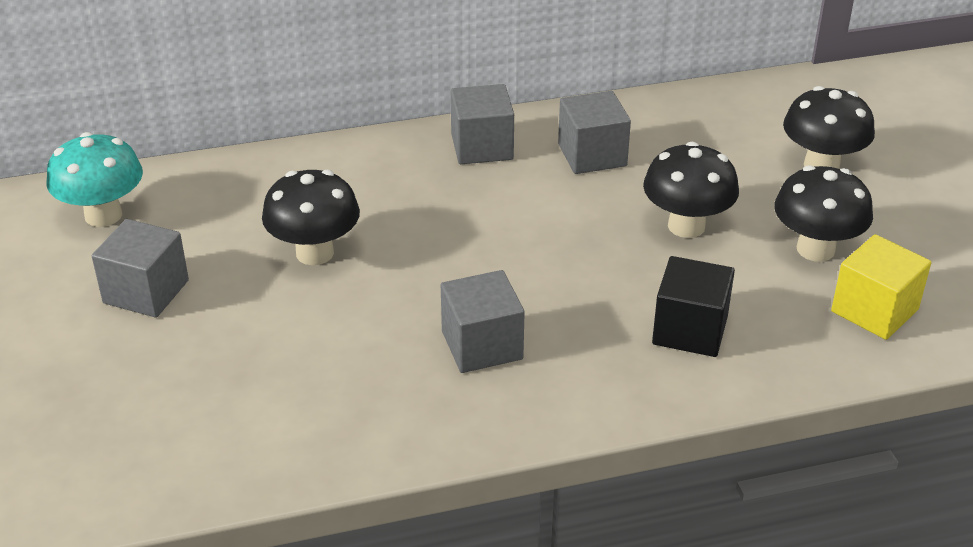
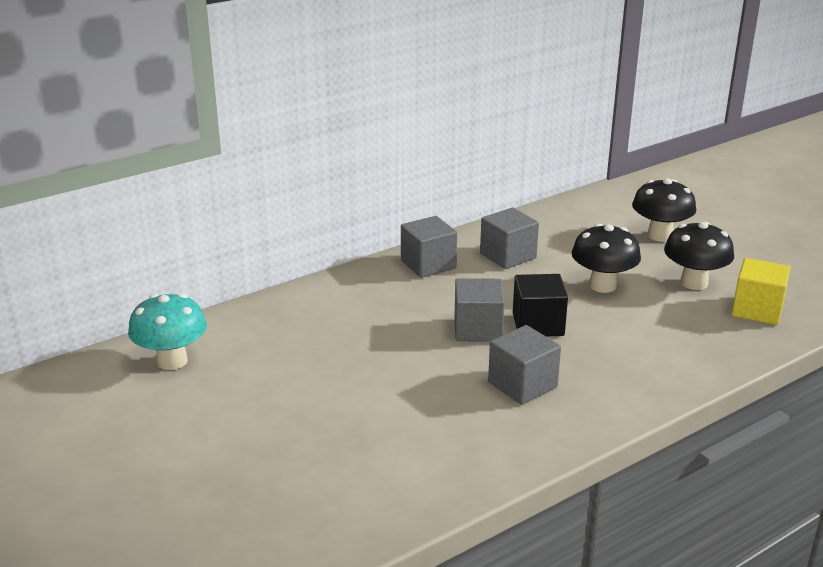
camera: 20 degrees left, 10 degrees down
(146, 292) = (245, 404): grey cube -> grey cube (478, 329)
(315, 253) = (357, 352): black mushroom -> none
(690, 330) = (653, 345): black cube -> black cube (538, 324)

